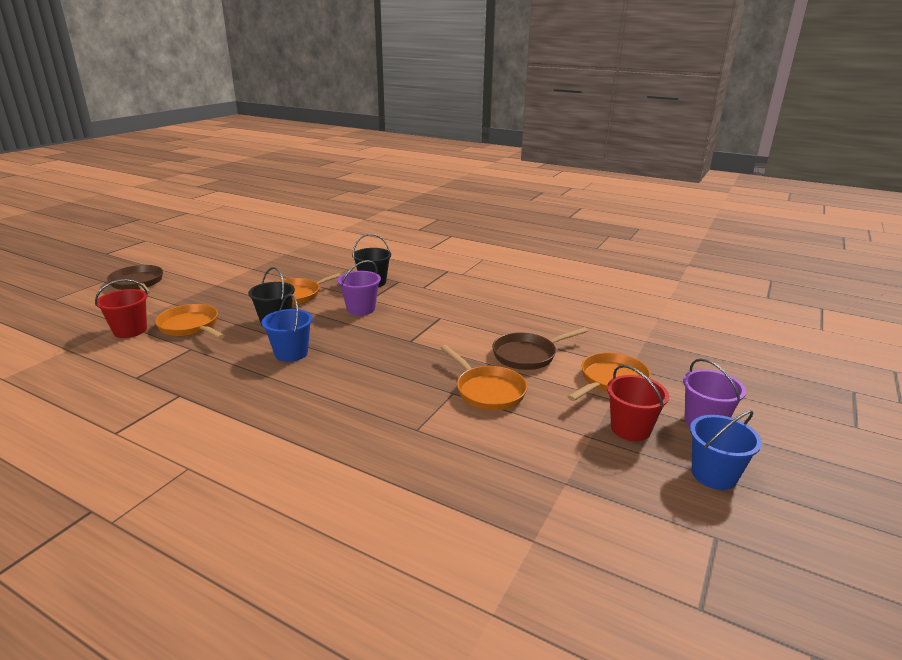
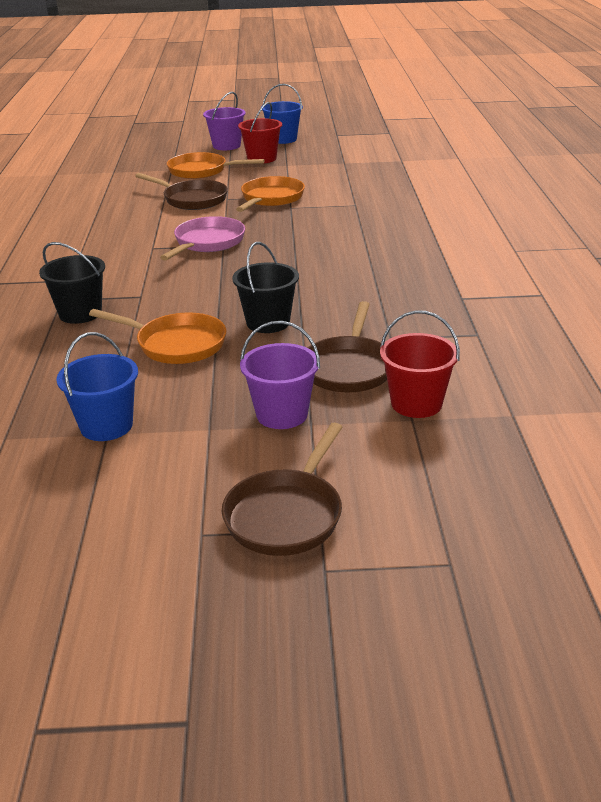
camera: 120 degrees left, 5 degrees up
(191, 326) = (349, 368): orange pan -> brown pan
(291, 353) = (321, 284): blue bucket -> blue bucket (106, 426)
(361, 309) = (175, 291): purple bucket -> purple bucket (282, 414)
(422, 337) = (207, 243): none -> pink pan

